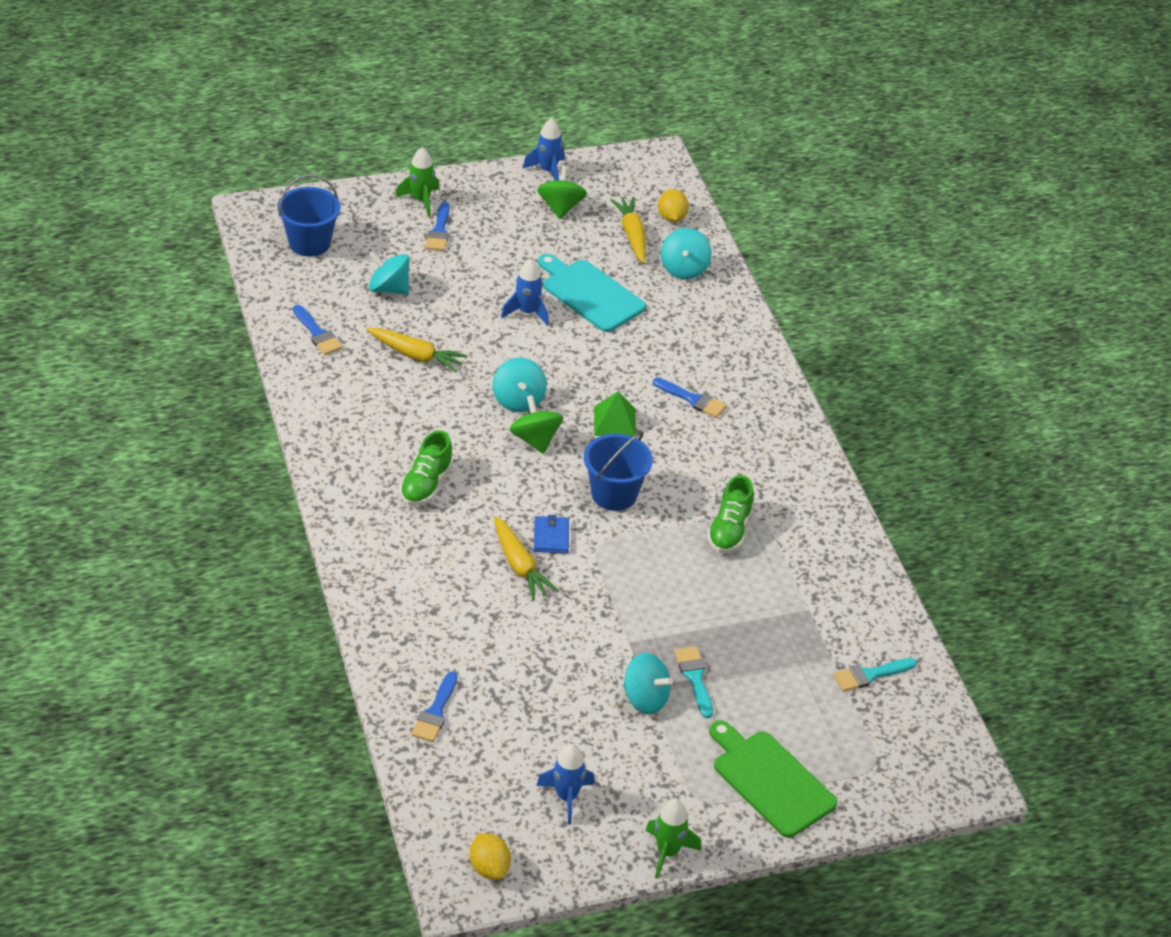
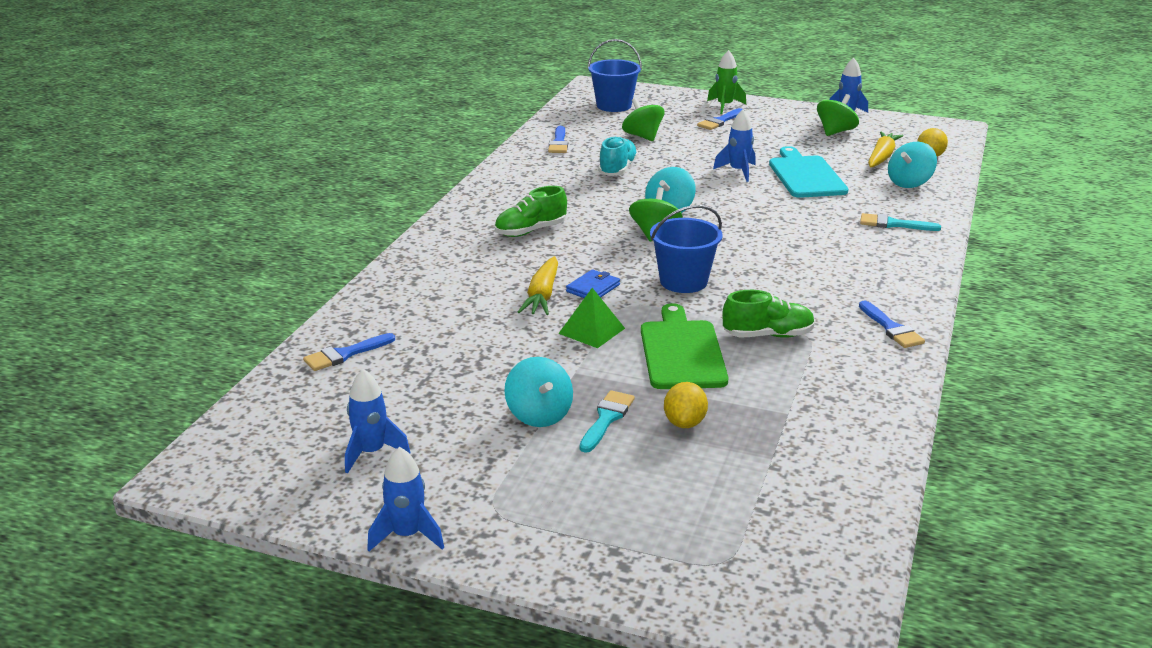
camera: 40 degrees right, 15 degrees down
(389, 289) = (642, 136): turquoise spinning top -> green spinning top
(416, 355) = (617, 169): yellow carrot -> turquoise shoe
(489, 868) = (232, 472): yellow lemon -> yellow lemon (684, 423)
(614, 422) = (738, 243): green pyramid -> green pyramid (591, 331)
(667, 852) = (407, 535): green rocket -> blue rocket
(693, 399) = (829, 251): blue brush -> blue brush (891, 328)
(729, 530) = (768, 335): green shoe -> green shoe turned 150 degrees counterclockwise
(770, 780) = (587, 525): green cutting board -> green cutting board (682, 352)
(870, 675) = (802, 487): turquoise brush -> turquoise brush (893, 224)

